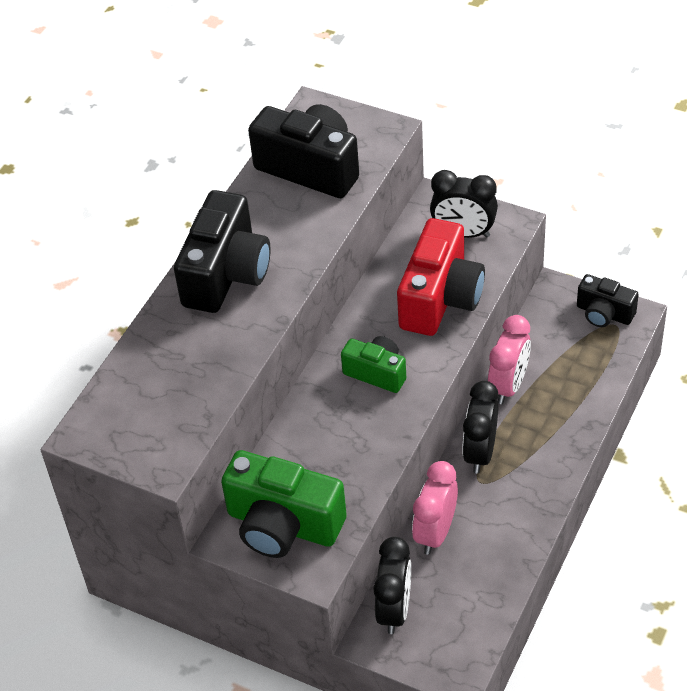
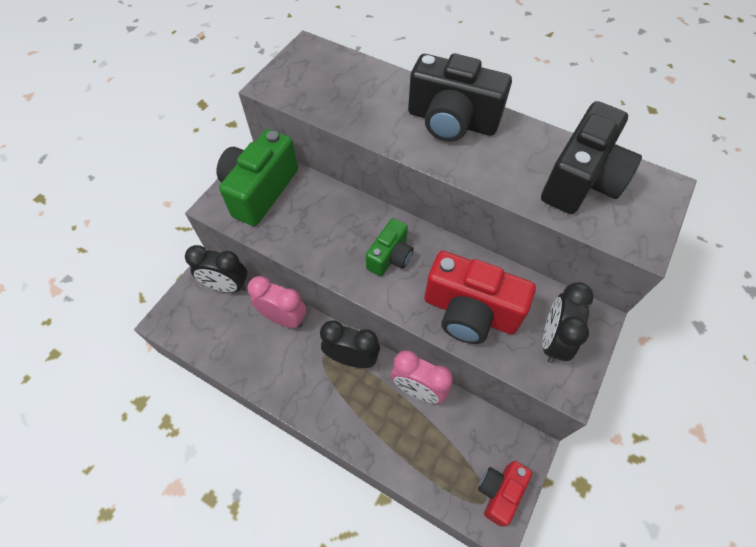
camera: 90 degrees right, 10 degrees up
(604, 313) = (499, 492): black camera -> red camera

